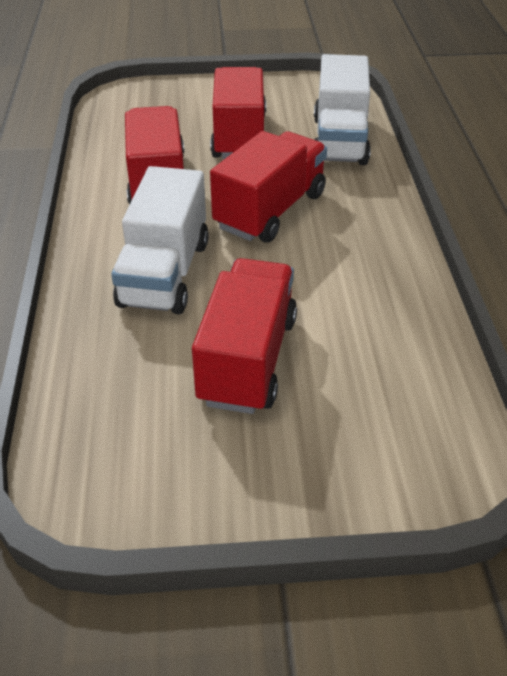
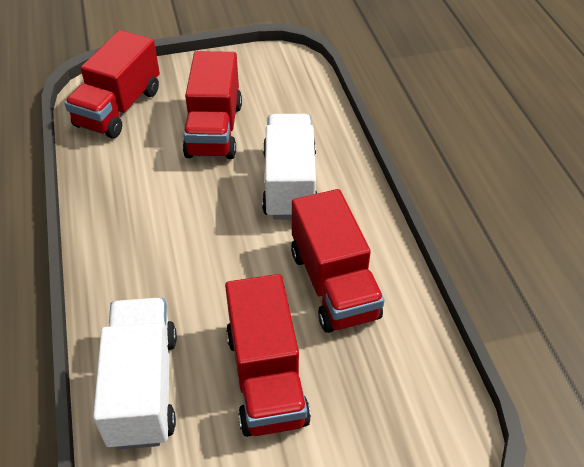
camera: 170 degrees right, 5 degrees up
(270, 211) = (214, 261): red truck -> red truck (119, 108)

